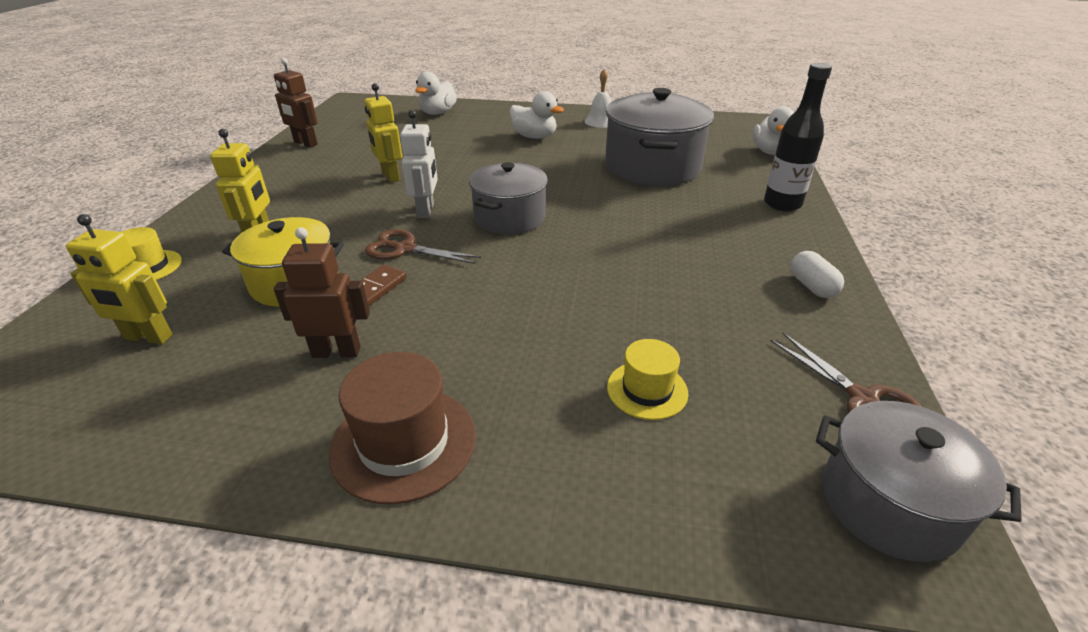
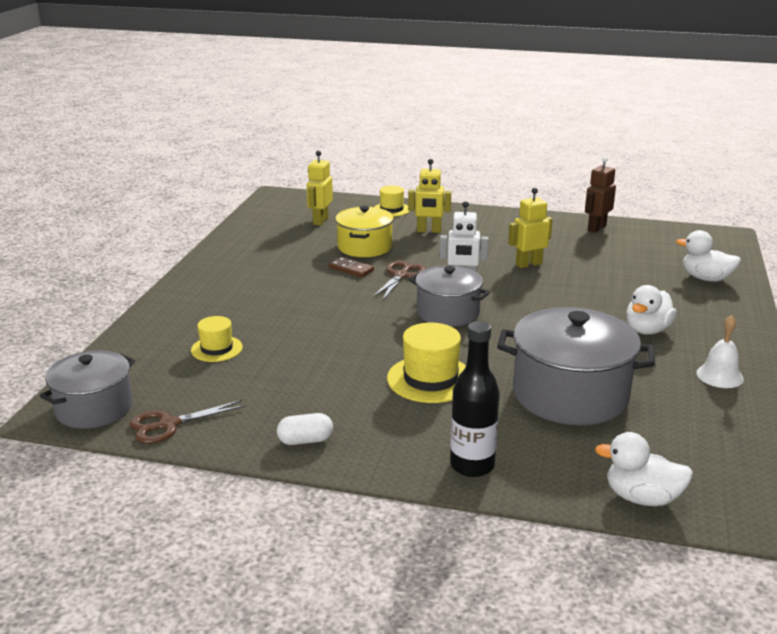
camera: 95 degrees right, 10 degrees down
(336, 352) = (290, 264): brown robot -> none
(404, 442) = (212, 283): brown hat -> none
(656, 224) = (430, 379): none -> yellow hat

